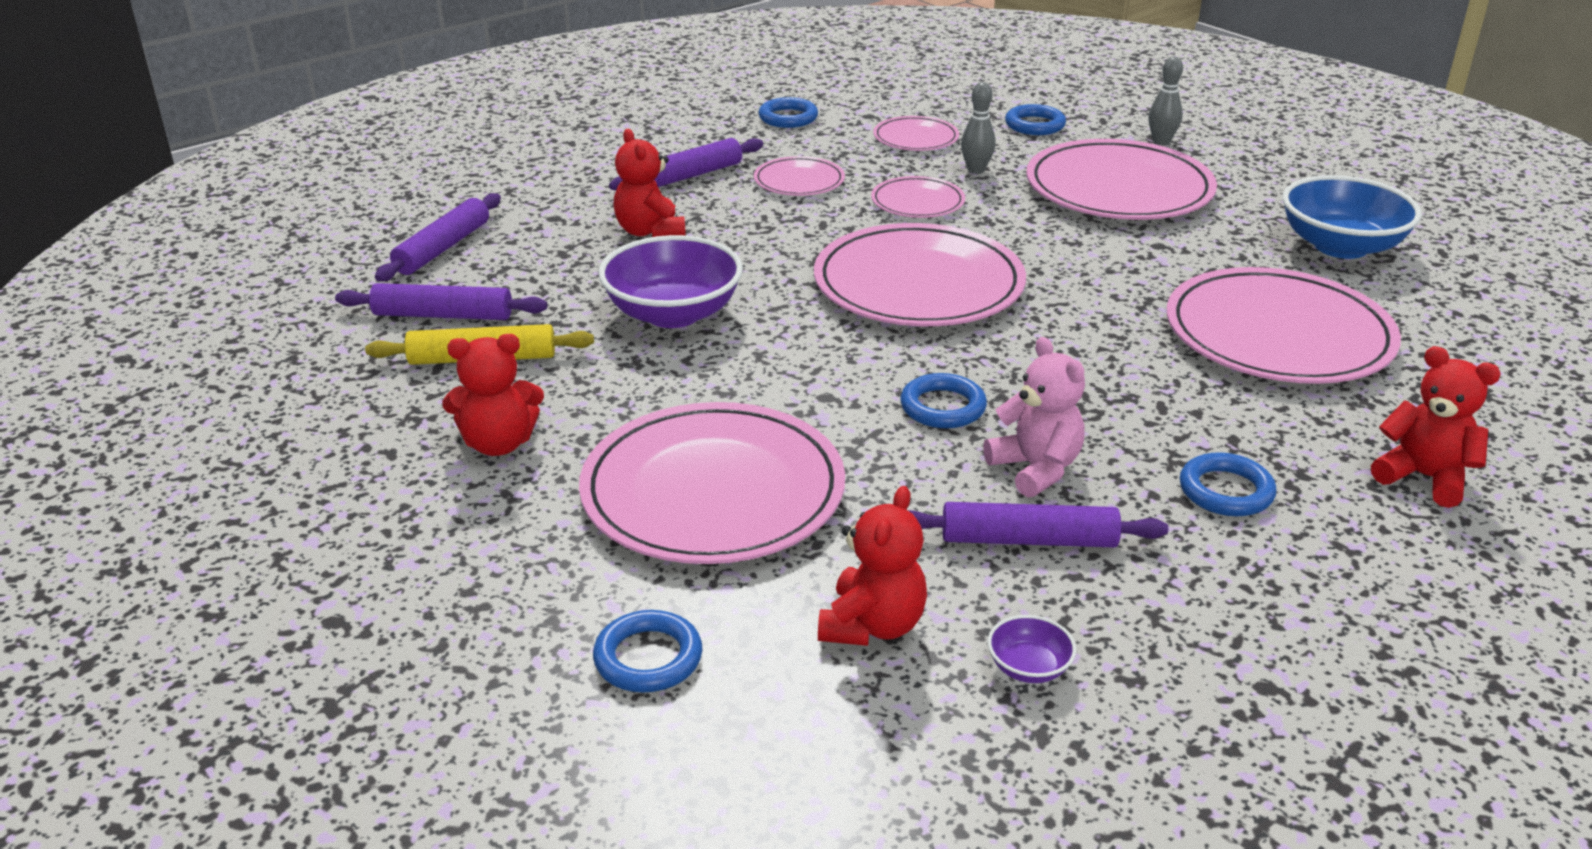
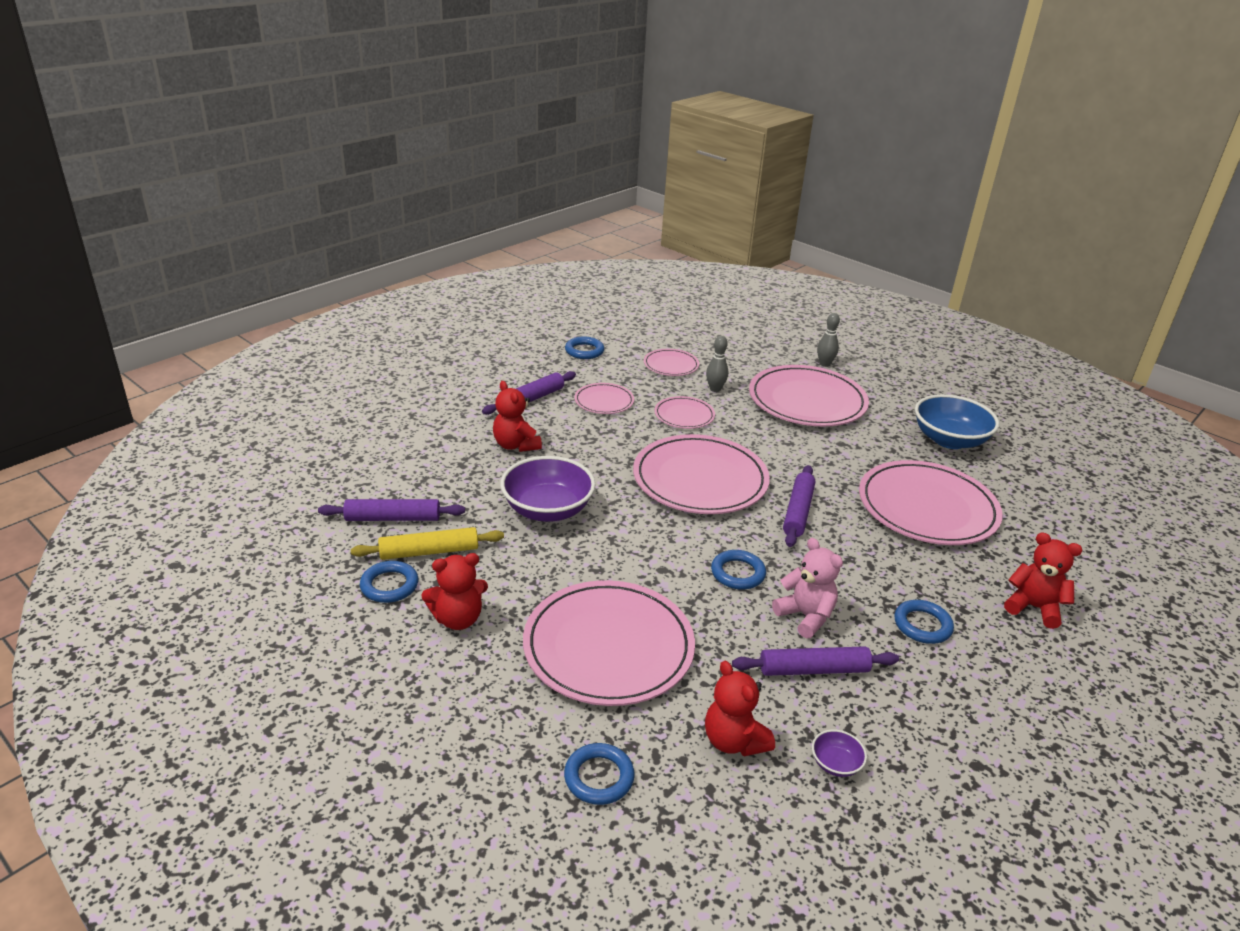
camera: 10 degrees left, 0 degrees up
(443, 248) = (378, 464): purple rolling pin -> purple rolling pin (798, 511)
(872, 626) = (734, 741): red teddy bear -> red teddy bear turned 135 degrees clockwise
(1034, 125) = (743, 353): blue ring -> blue ring (389, 585)

